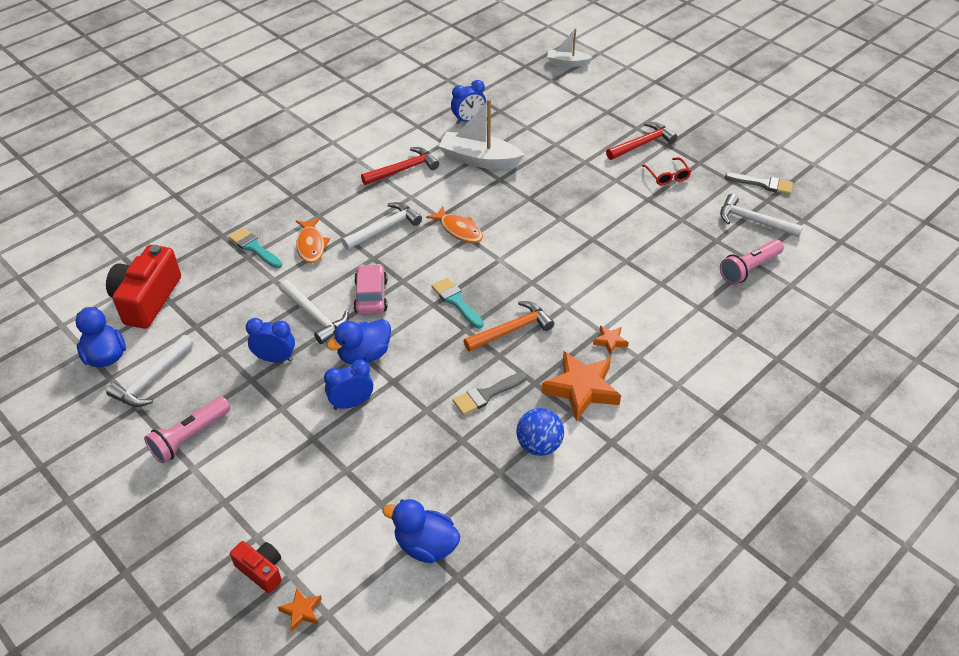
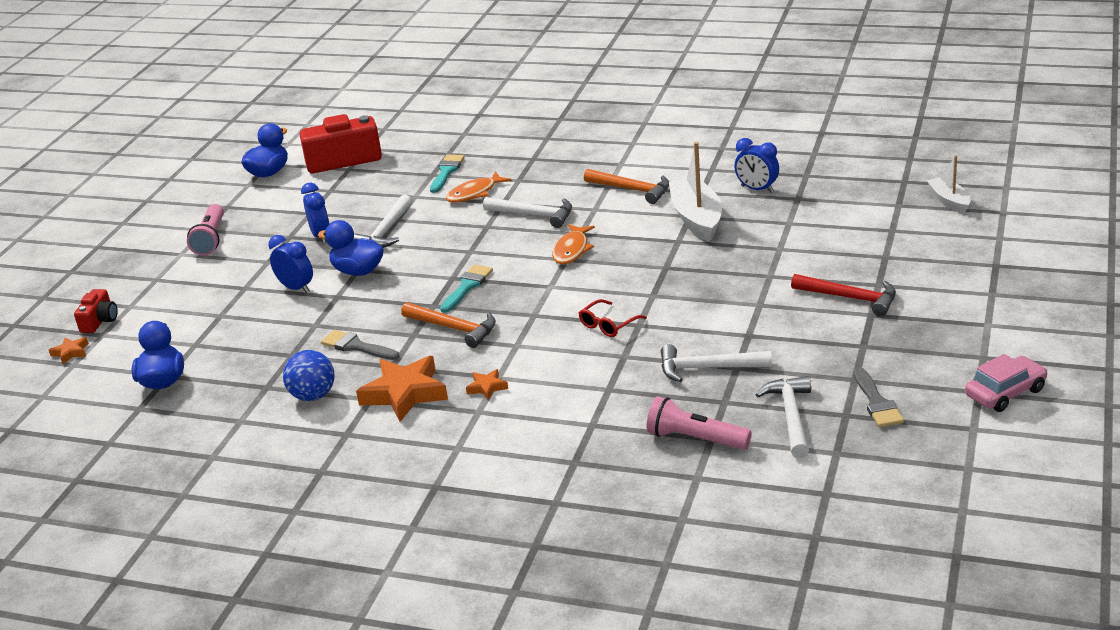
camera: 65 degrees right, 15 degrees down
(152, 379) = (259, 199): white hammer -> white hammer (708, 368)
(190, 437) = (211, 239): pink flashlight -> pink flashlight turned 105 degrees counterclockwise
(371, 296) = (435, 245): pink car -> pink car (1005, 393)
(403, 170) = (632, 189): red hammer -> orange hammer
(667, 176) = (808, 333): red glasses -> red glasses (608, 325)

